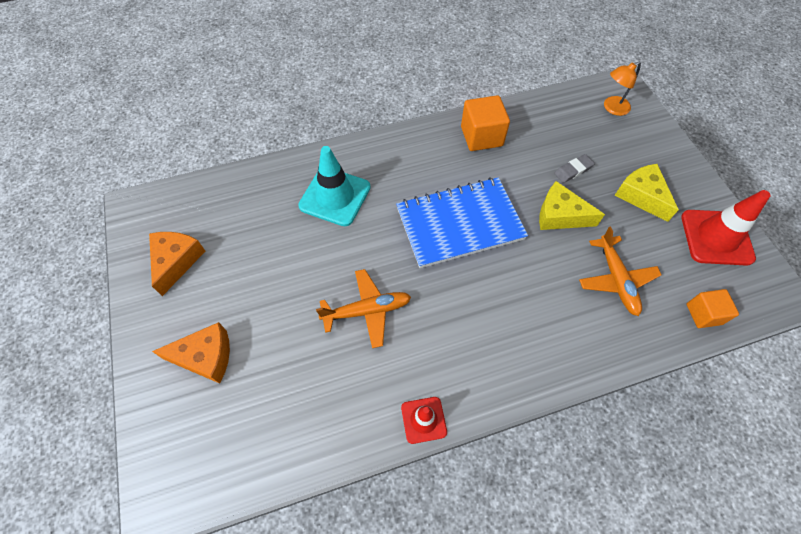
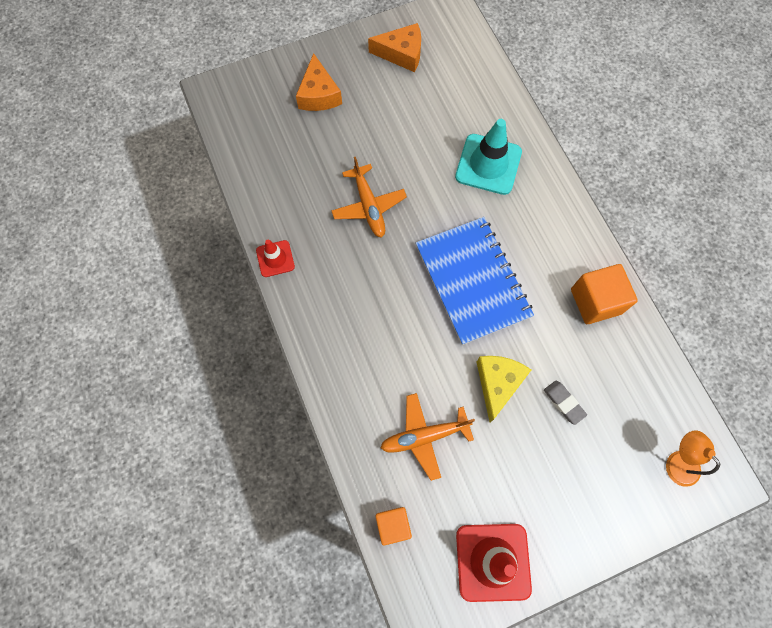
camera: 85 degrees right, 10 degrees up
(641, 196) = (539, 480): yellow cheese -> none

